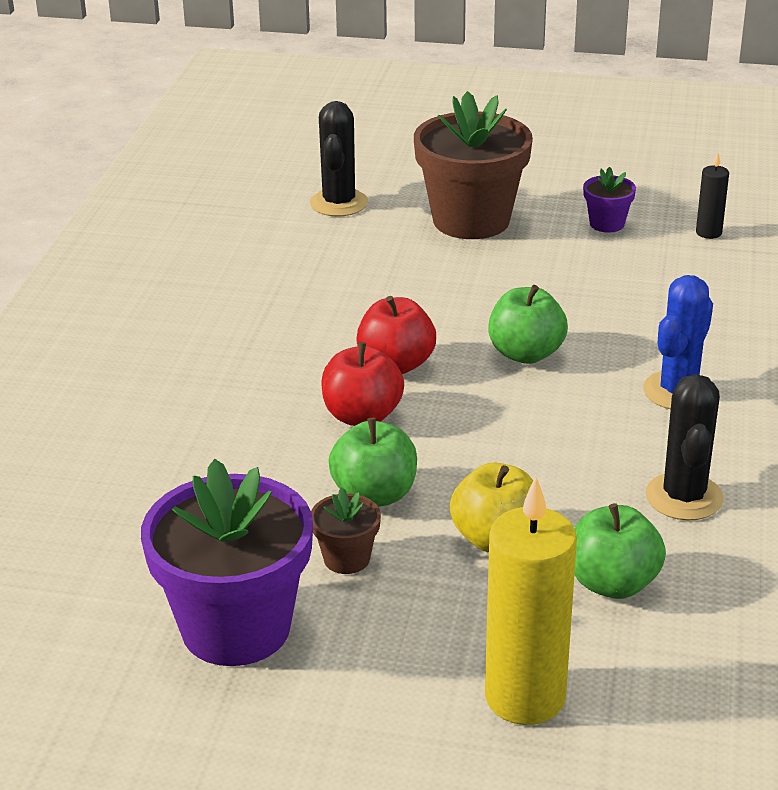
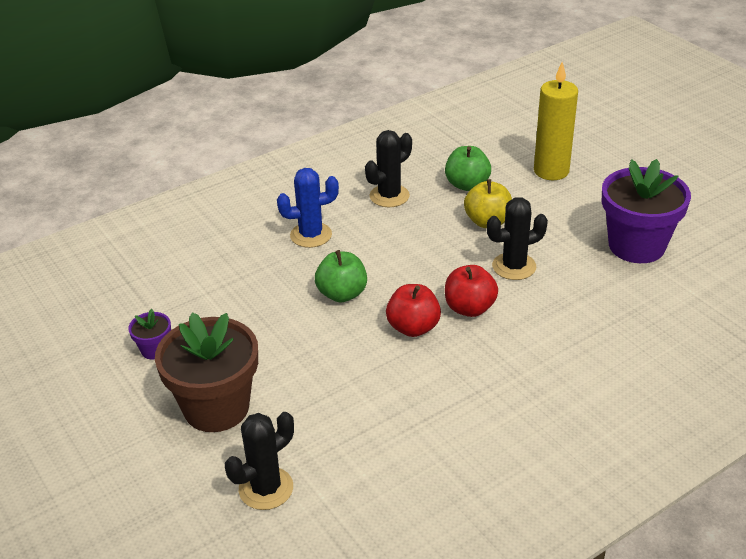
camera: 135 degrees left, 5 degrees up
(346, 558) = (559, 247): brown flower pot -> none
(374, 495) = (514, 266): green apple -> black cactus
(708, 233) = (122, 307): black candle -> none

